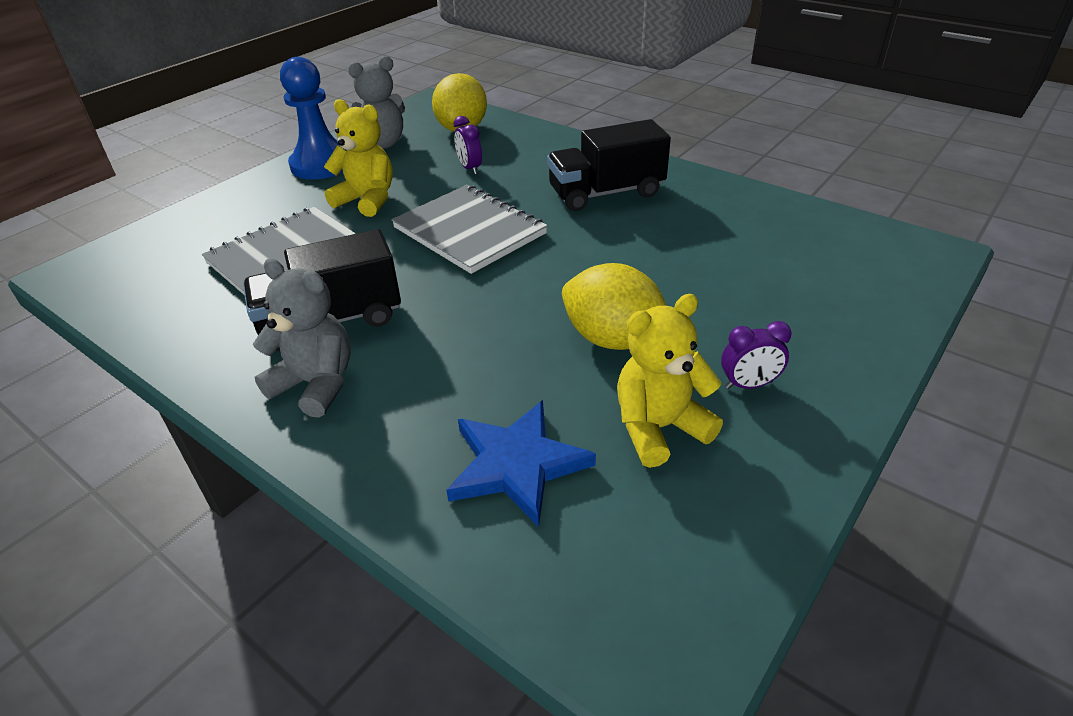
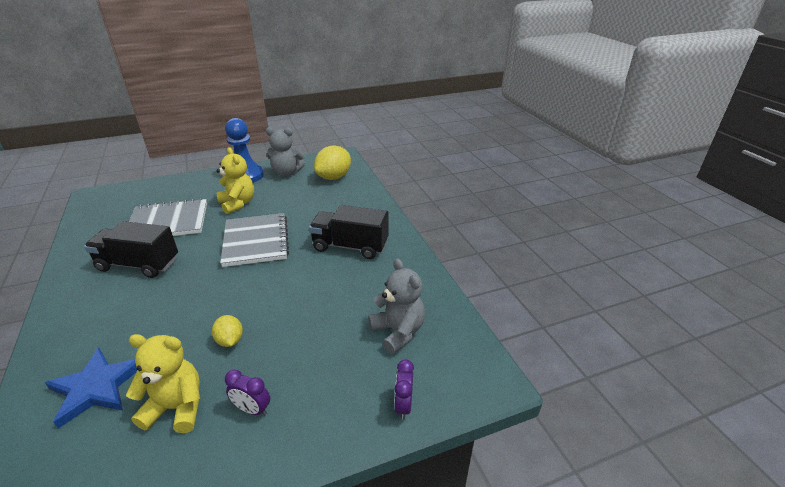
camera: 30 degrees right, 5 degrees down
(316, 384) = (90, 296): grey teddy bear -> grey teddy bear (398, 332)
(470, 168) = (305, 203): purple clock -> purple clock (403, 405)
(613, 339) = (230, 340): yellow lemon -> yellow lemon, size x0.54

